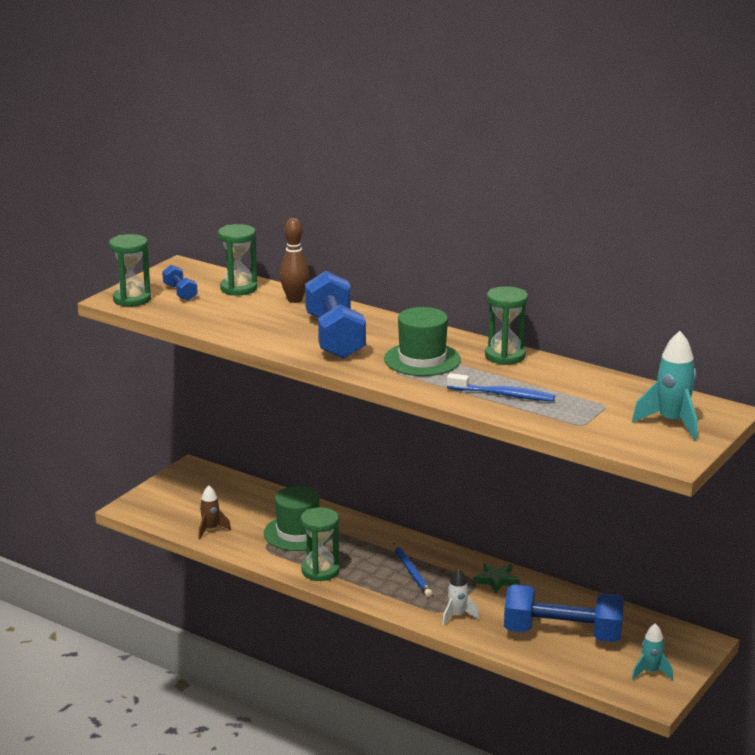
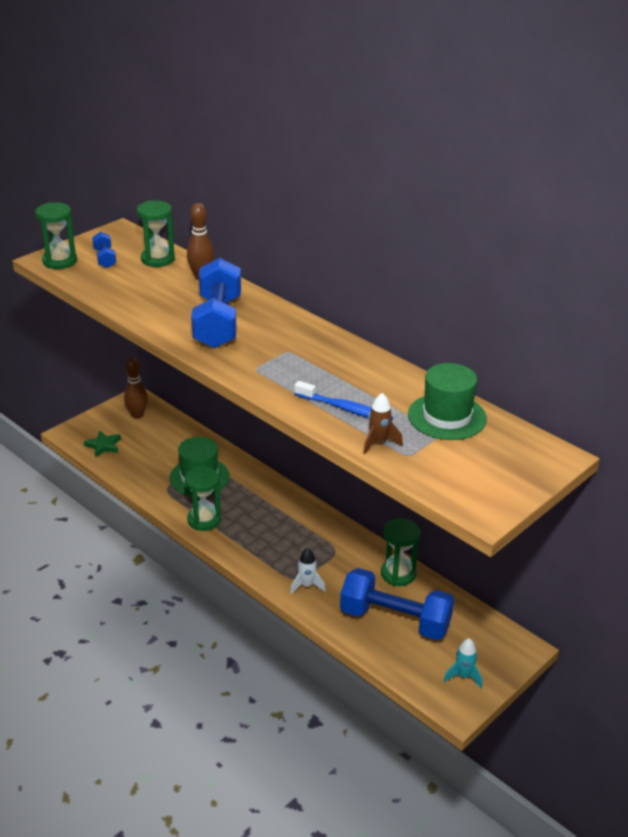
camera: 10 degrees right, 10 degrees up
(200, 483) = (137, 415): none -> brown bowling pin
(210, 530) = (127, 464): brown rocket -> brown rocket (378, 443)
(412, 572) = (283, 532): blue pencil -> none
(422, 359) = (286, 357): green hat -> green hat (447, 417)
(496, 580) = (355, 551): green star -> green star (103, 446)
(505, 356) = (366, 362): green hourglass -> green hourglass (398, 574)
(672, 422) = (498, 464): turquoise rocket -> none

